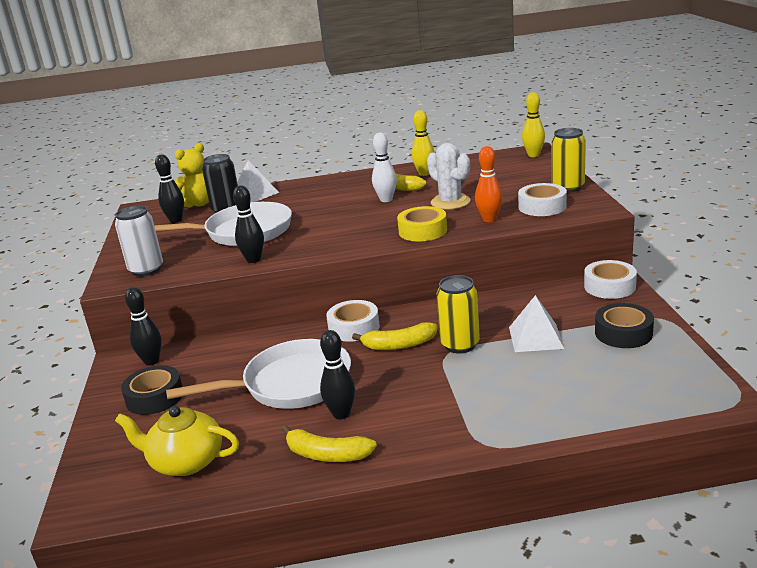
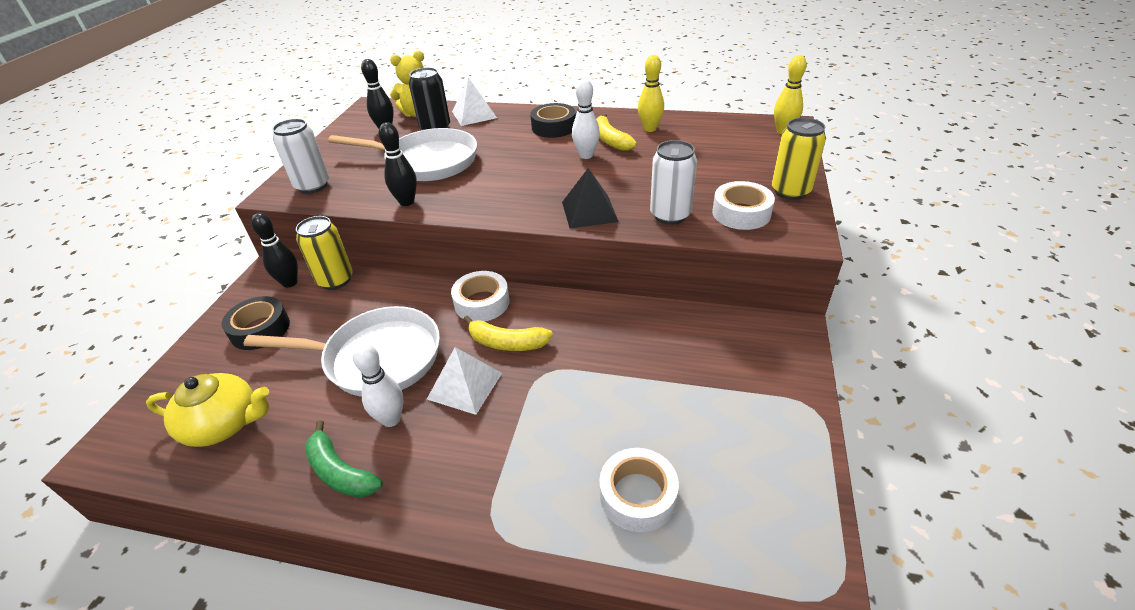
camera: 20 degrees right, 15 degrees up
(185, 461) = (224, 424): yellow teapot -> yellow teapot turned 150 degrees clockwise
(327, 455) = (340, 472): yellow banana -> green banana
(341, 414) = (391, 419): black bowling pin -> white bowling pin
(422, 231) = (589, 211): yellow tape -> black pyramid
(450, 202) = (647, 177): white cactus -> none
(460, 345) = (565, 365): yellow can -> yellow can (335, 280)
(489, 219) = (670, 215): orange bowling pin -> white can
(535, 337) = (650, 385): white pyramid -> white pyramid (465, 385)
(609, 286) = (780, 336): white tape -> white tape (638, 495)
(623, 333) = (753, 416): black tape -> black tape (553, 127)

